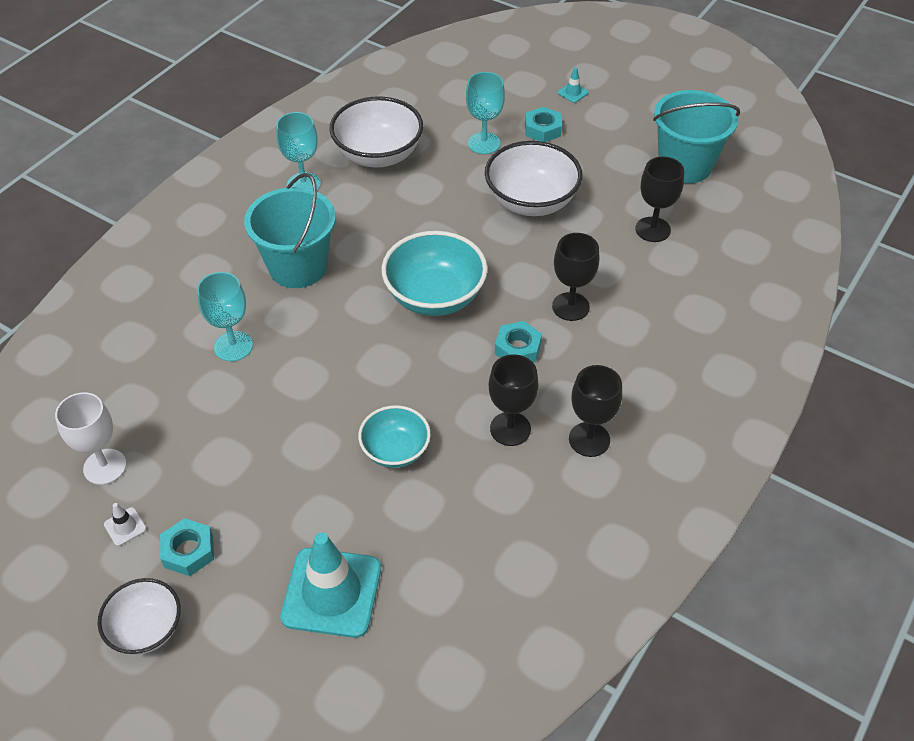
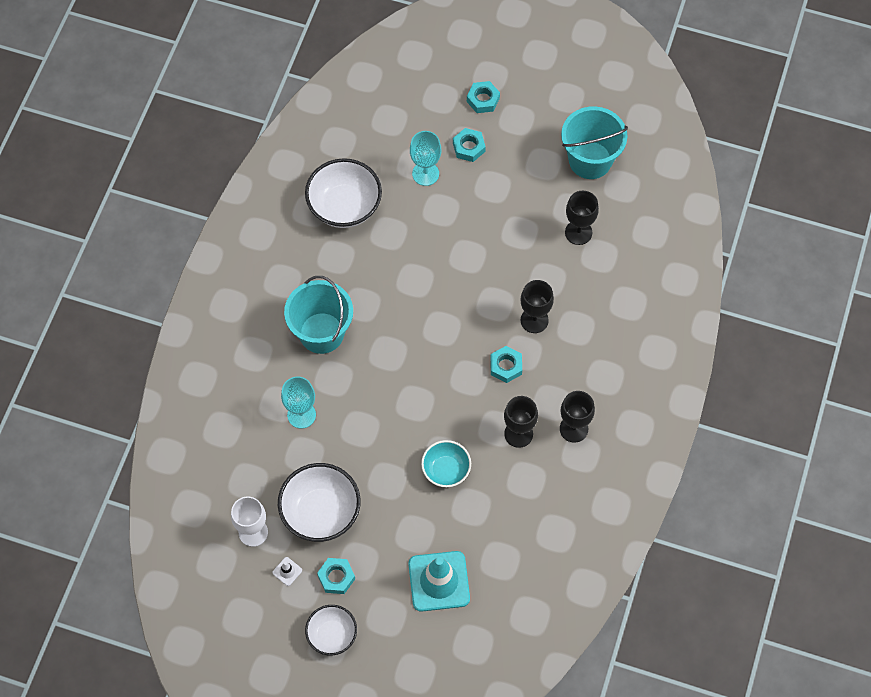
camera: 15 degrees left, 15 degrees up
(303, 184) = (295, 251): turquoise goblet -> none
(435, 296) = (433, 335): turquoise bowl -> none
(531, 202) = (479, 226): white bowl -> white bowl (321, 512)
(573, 93) = (483, 100): turquoise traffic cone -> turquoise nut

